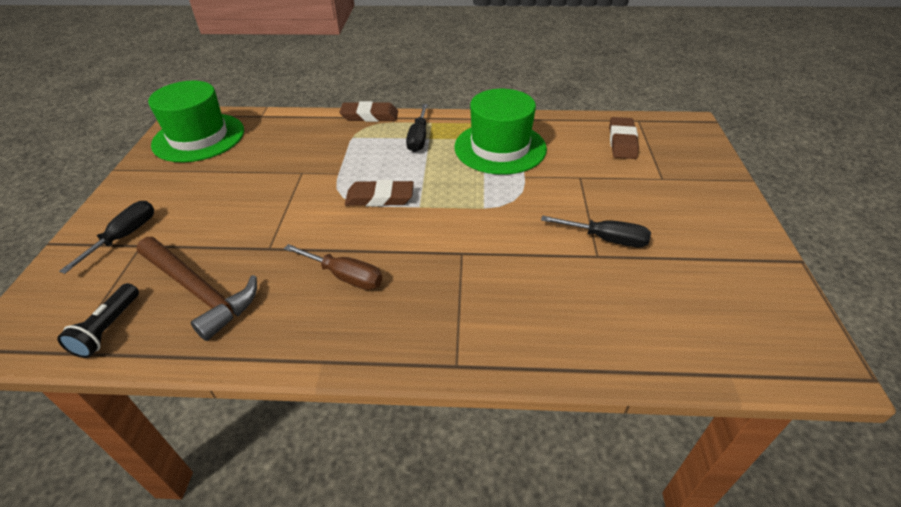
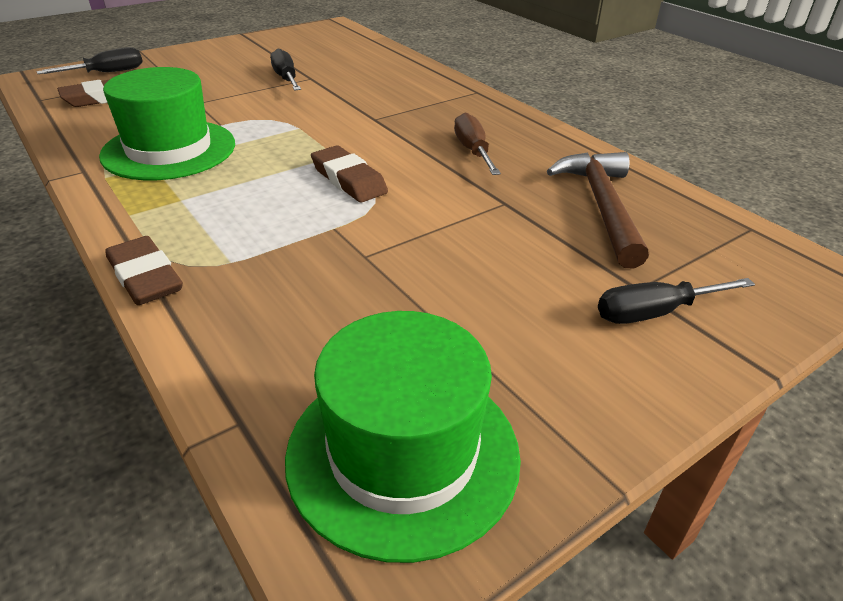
camera: 130 degrees left, 5 degrees down
(108, 329) = (705, 224): black flashlight -> none
(418, 138) = (189, 206): black screwdriver -> black screwdriver (107, 73)

